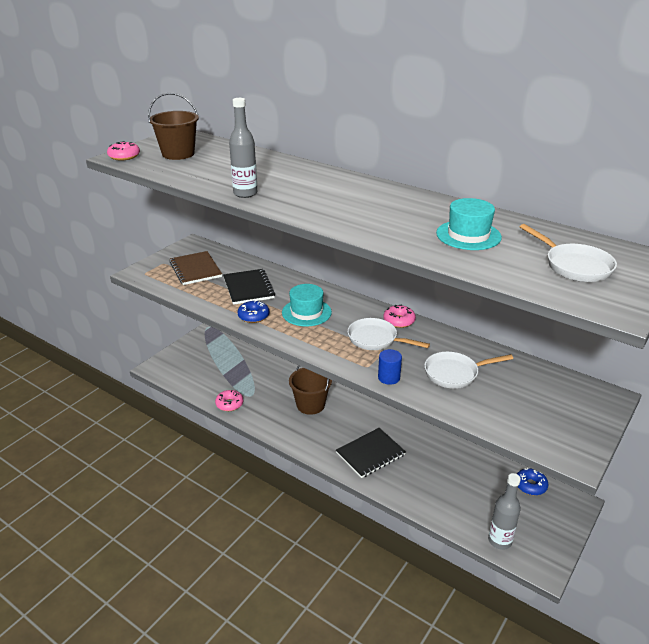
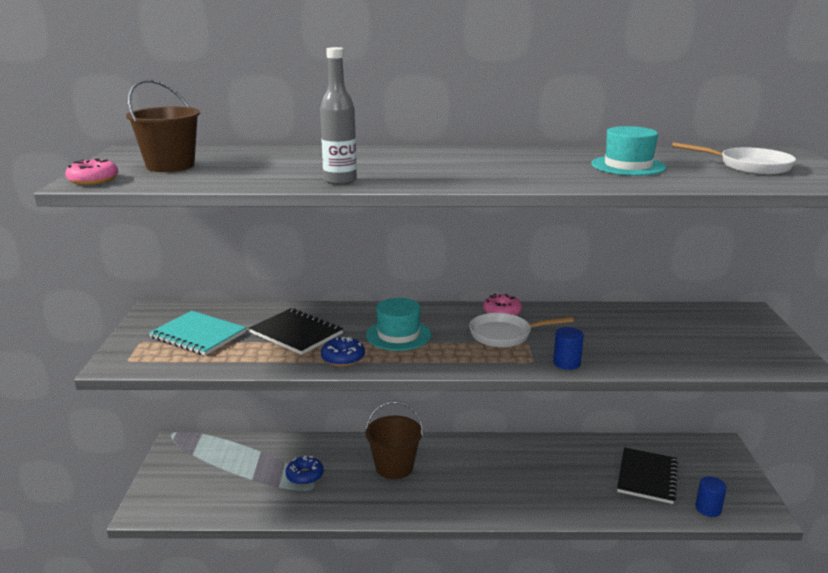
camera: 35 degrees left, 10 degrees down
(195, 269) = (198, 335): brown notebook -> turquoise notebook
(229, 404) = (296, 508): pink donut -> none
(370, 454) = (510, 487): black notebook -> black notebook (647, 477)
(455, 373) = (616, 338): white pan -> none
(499, 541) = (708, 508): grey bottle -> blue cylinder
(530, 485) = (674, 448): blue donut -> blue donut (304, 476)

